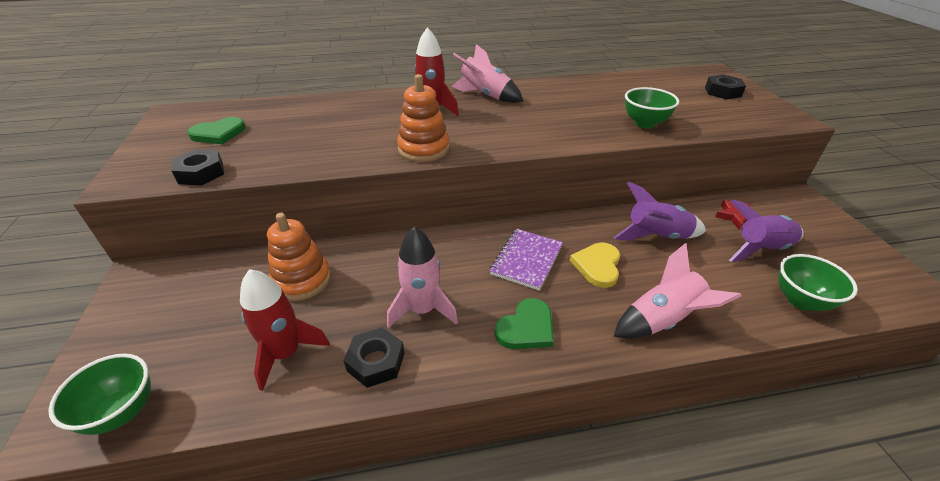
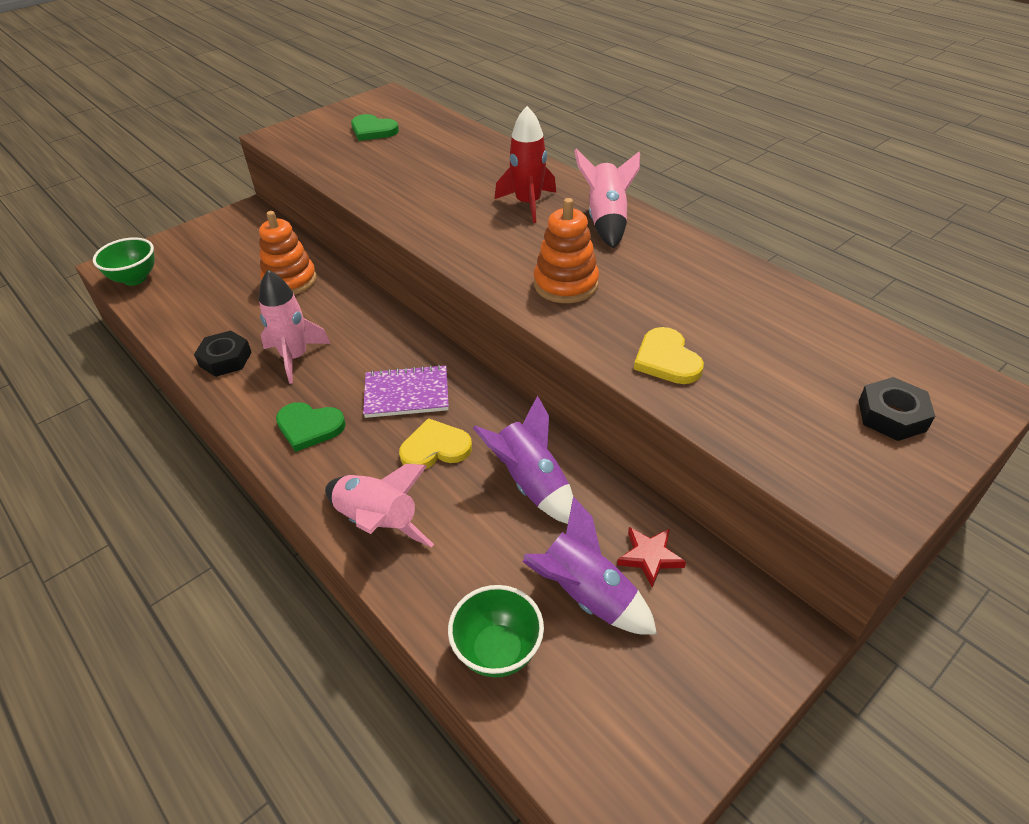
camera: 60 degrees right, 5 degrees up
(201, 173) = (309, 155): black nut -> none
(286, 353) = (212, 313): red rocket -> none
(423, 149) = (440, 232): orange stacking toy -> orange stacking toy (565, 284)
(644, 123) = (666, 360): green bowl -> yellow heart

